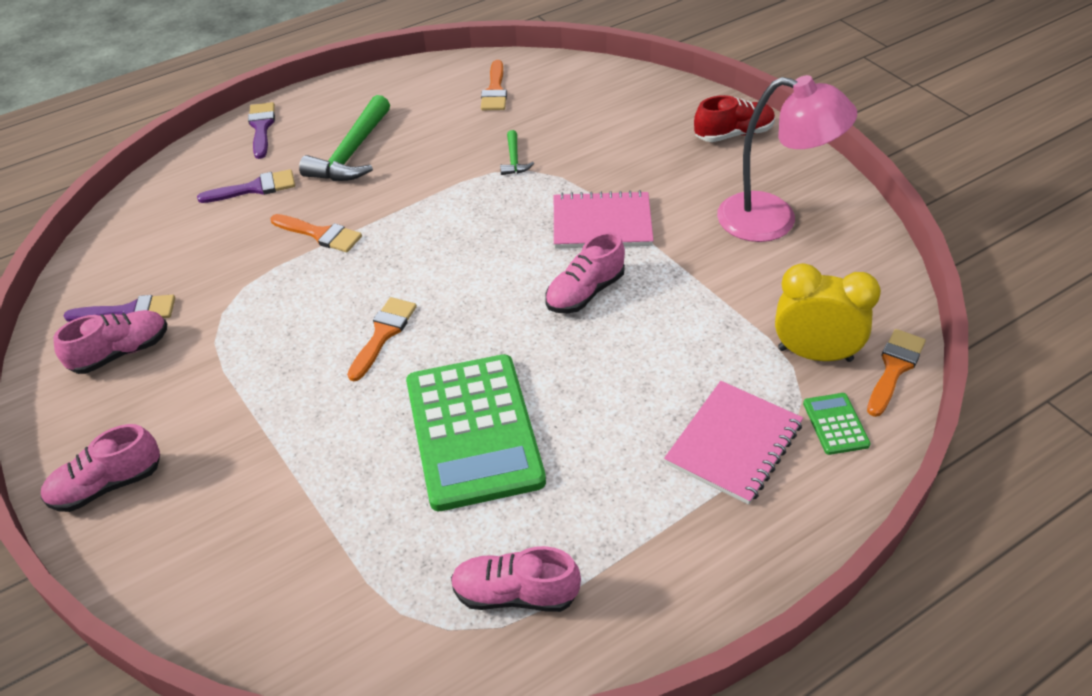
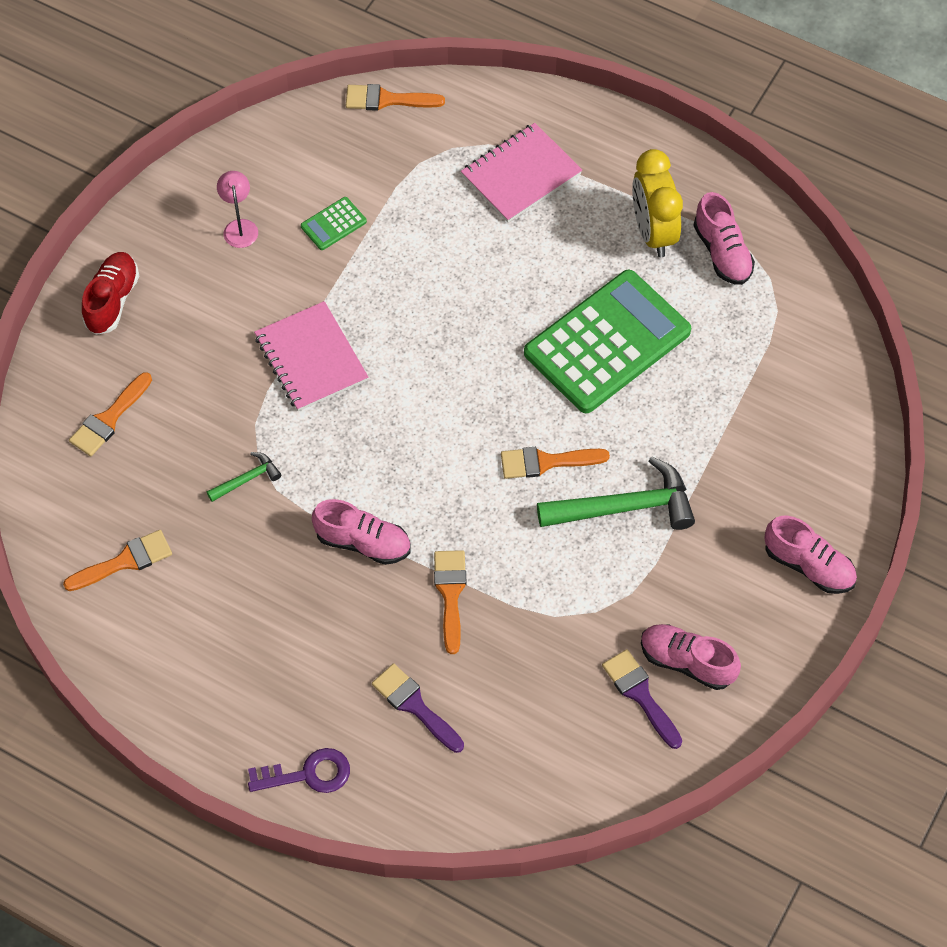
camera: 120 degrees left, 15 degrees up
(261, 127) = (308, 774): purple brush -> purple key
(352, 153) = (308, 645): green hammer -> green hammer (624, 507)
(585, 292) = (412, 333): pink shoe -> pink shoe (363, 542)
(621, 109) = (109, 419): none -> orange brush
(733, 134) = (112, 300): red shoe -> red shoe turned 60 degrees clockwise
(734, 444) = (521, 175): pink notebook -> pink notebook turned 45 degrees counterclockwise
(773, 220) = (239, 227): pink lamp -> pink lamp, size x0.45
(815, 354) = (399, 152): yellow clock -> yellow clock (653, 232)
(835, 424) = (466, 121): green calculator -> green calculator (333, 224)

